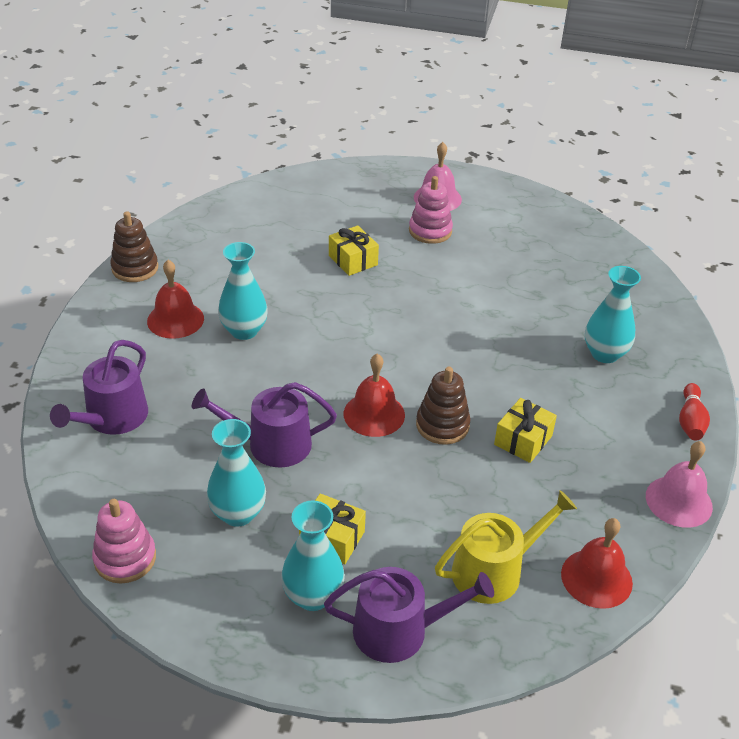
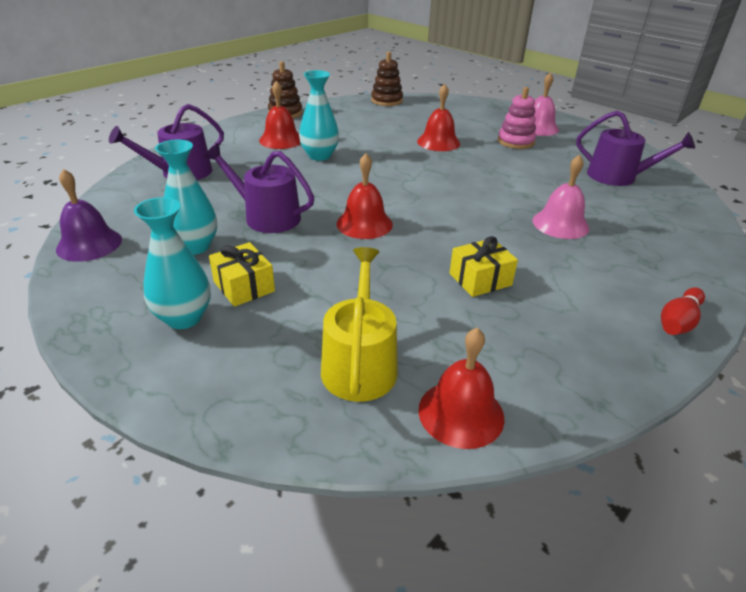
camera: 30 degrees right, 5 degrees down
(125, 558) = (89, 244): pink stacking toy -> purple bell
(353, 260) = (438, 142): yellow gift -> red bell
(400, 630) = (224, 372): purple watering can -> purple watering can (618, 177)
(442, 425) = (414, 247): brown stacking toy -> brown stacking toy (386, 101)
(494, 570) = (359, 363): yellow watering can -> yellow watering can turned 90 degrees counterclockwise
(604, 354) = (615, 247): turquoise vase -> none
(679, 501) = (615, 383): pink bell -> pink bell (560, 224)

